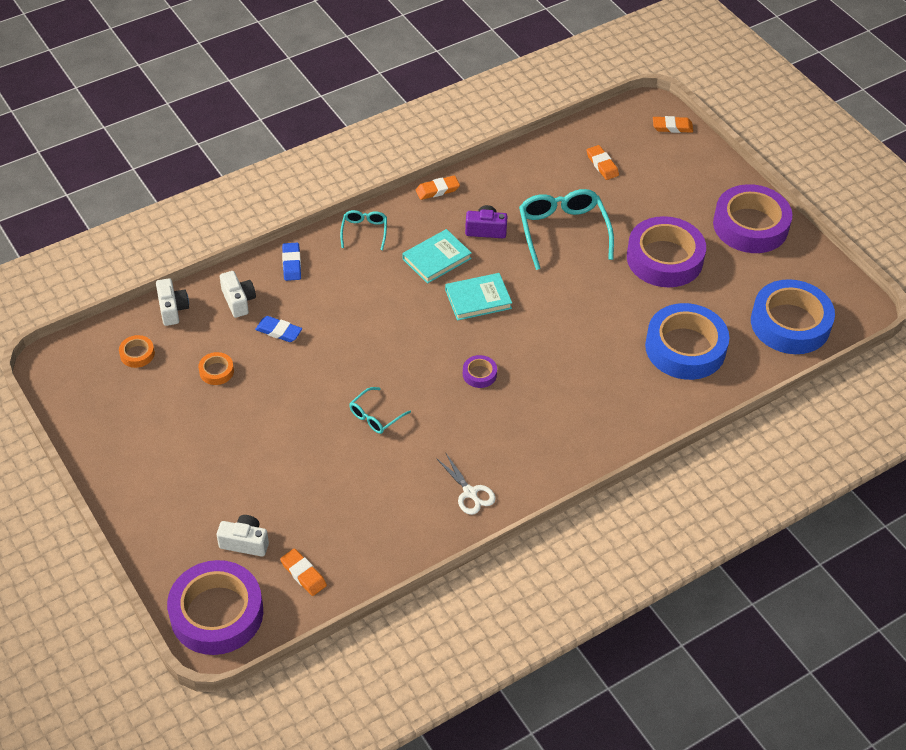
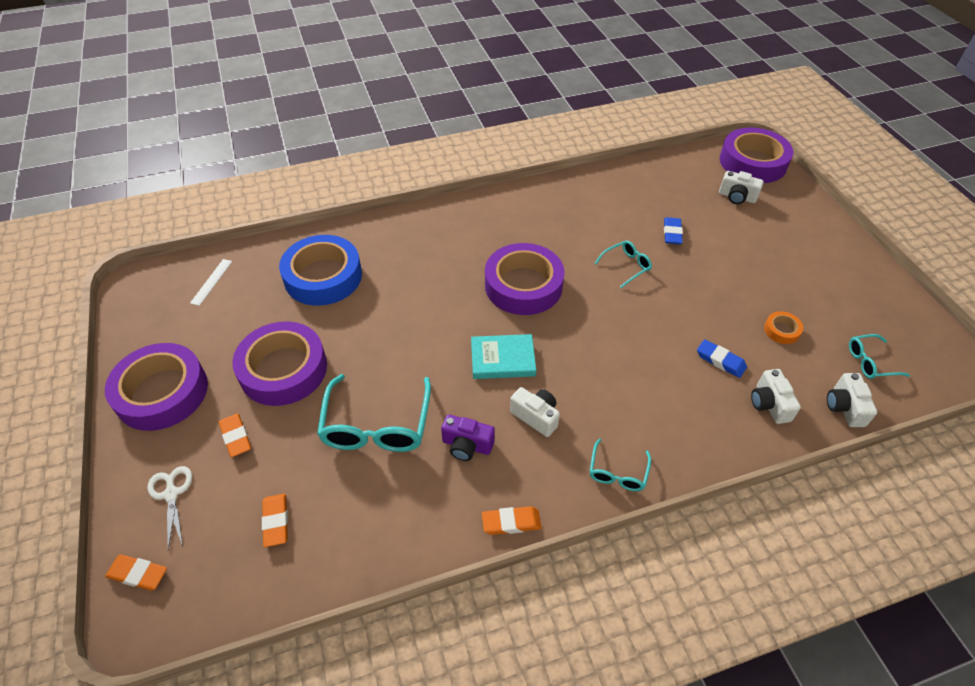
camera: 165 degrees left, 0 degrees up
(137, 354) = (870, 362): orange tape -> turquoise glasses
(291, 264) = (710, 442): blue eraser -> blue eraser (672, 233)
(303, 574) = (691, 173): orange eraser -> orange eraser (236, 437)
(436, 259) = (536, 416): turquoise book -> white camera
(470, 493) = (556, 201): white scissors -> white scissors (171, 494)
(479, 374) = (523, 285): purple tape -> purple tape, size x2.39
(790, 323) = (211, 282): blue tape -> white ruler

